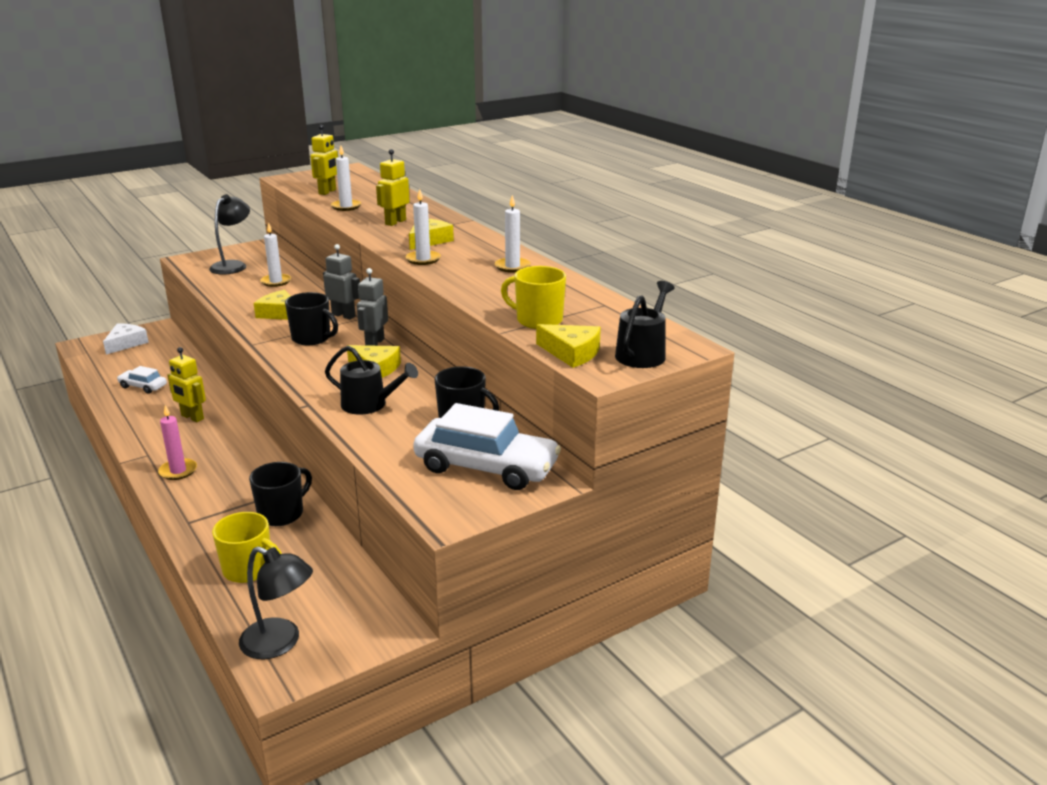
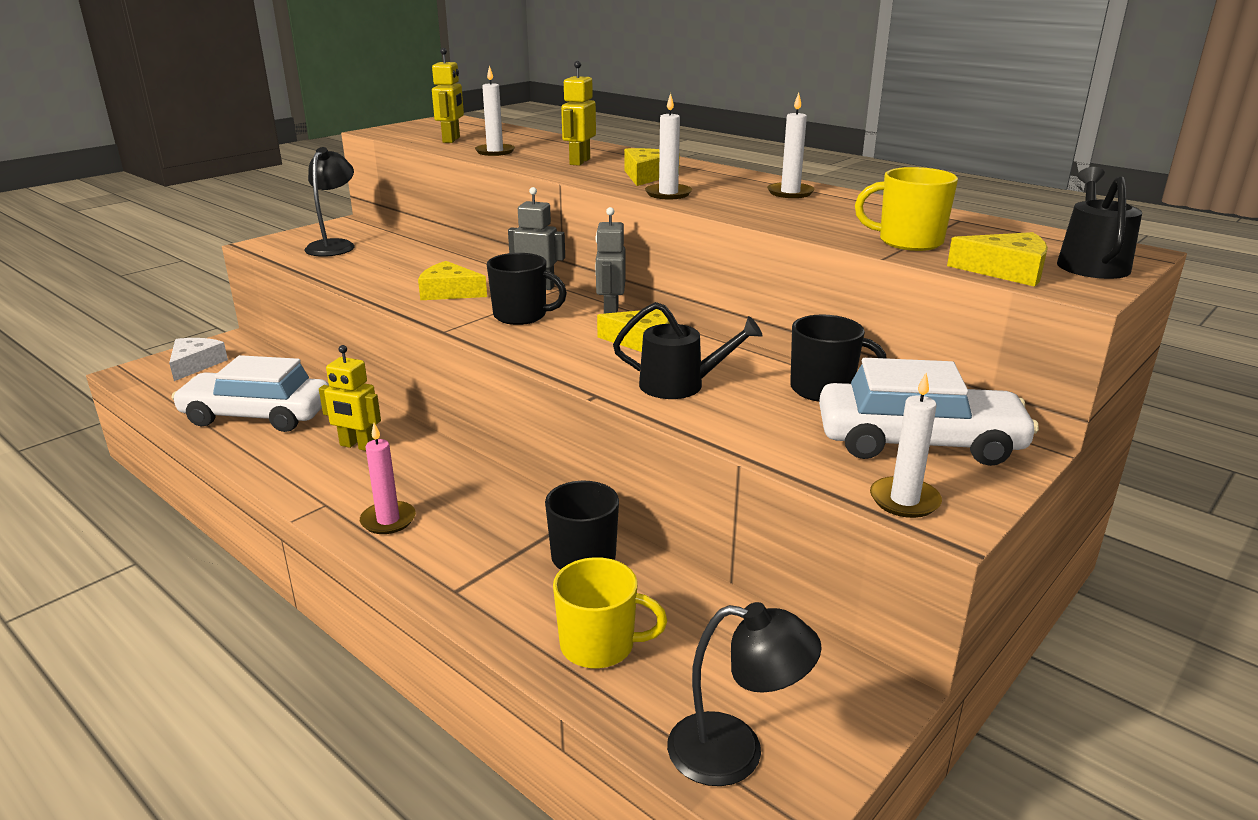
camera: 15 degrees left, 0 degrees up
(143, 386) = (257, 415): white car -> white car, size x2.07
(276, 282) = (410, 258): white candle -> white candle (904, 500)

